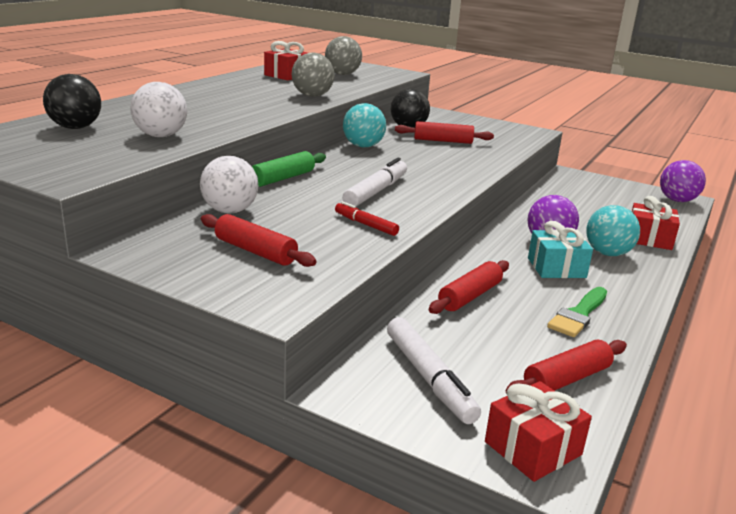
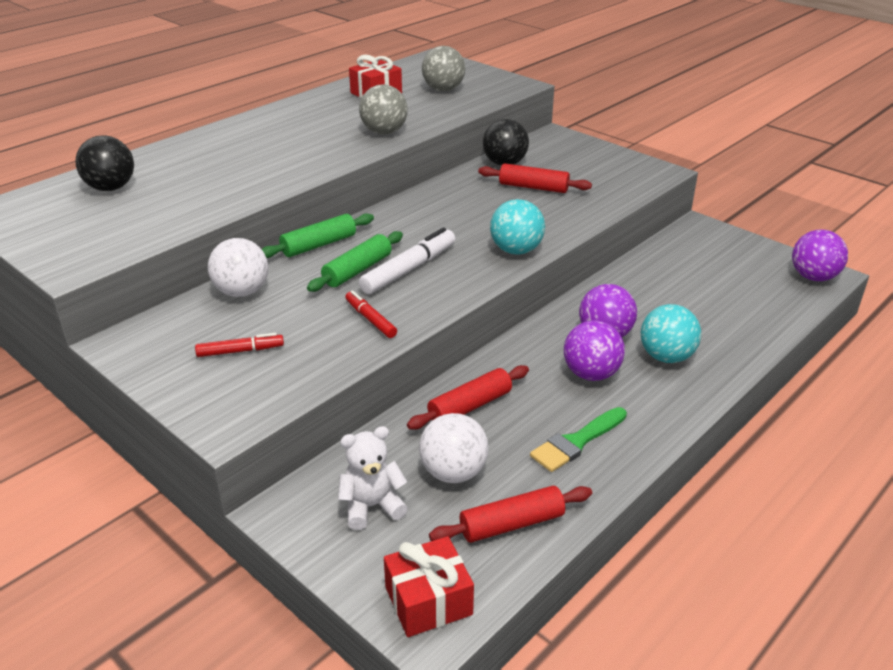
camera: 15 degrees right, 10 degrees up
(161, 136) = (187, 202): white ball -> white ball (453, 472)
(255, 251) = (240, 351): red rolling pin -> red marker
(330, 193) = (357, 270): none -> green rolling pin
(363, 146) = (434, 194): turquoise ball -> turquoise ball (516, 250)
(429, 378) = (371, 506): white marker -> white teddy bear
(556, 268) = (591, 374): turquoise gift -> purple ball
(649, 239) = (733, 338): red gift -> none

